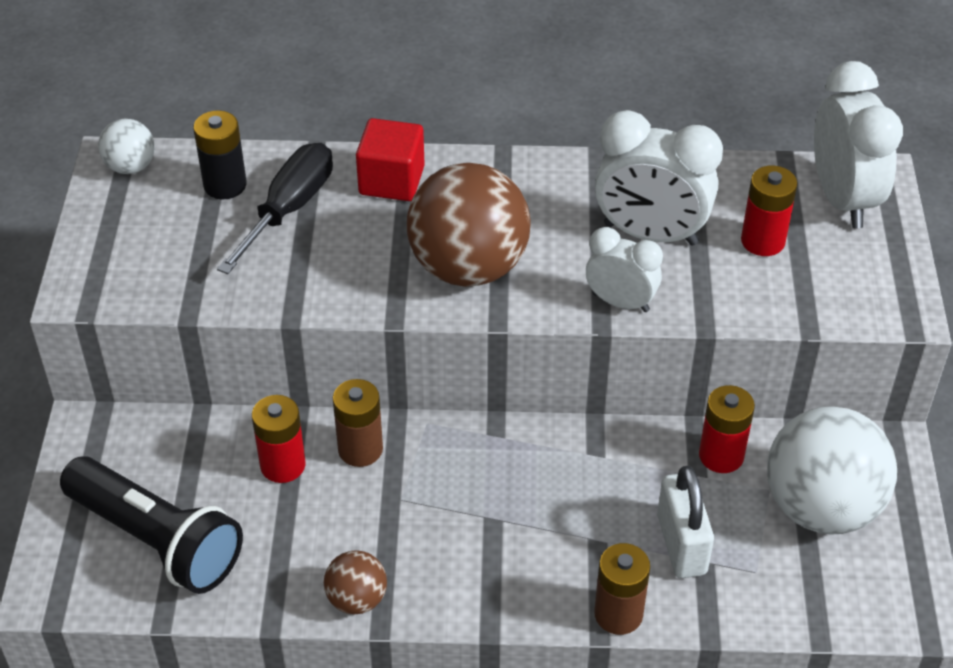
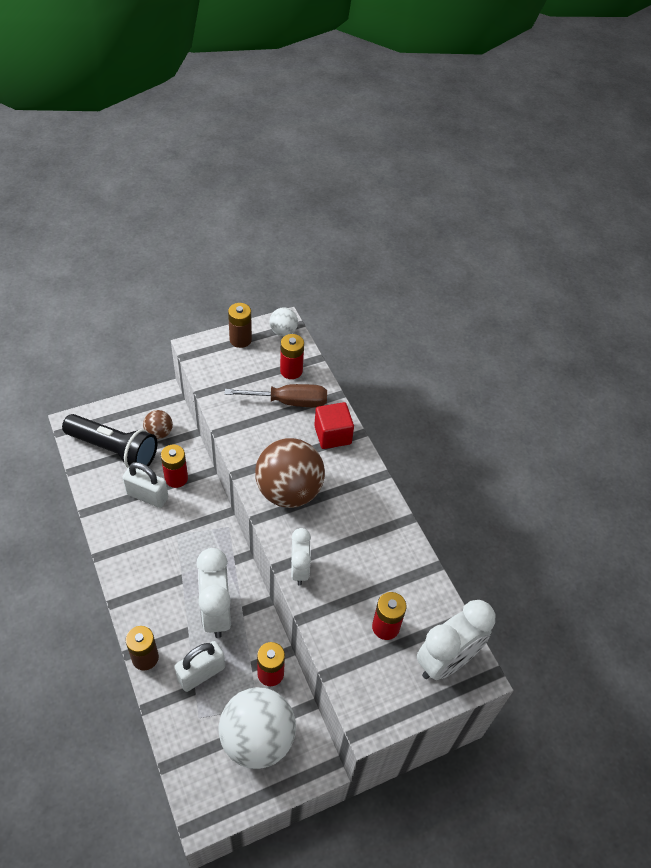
camera: 60 degrees right, 5 degrees up
(157, 540) = (114, 450): black flashlight -> black flashlight turned 75 degrees counterclockwise
(225, 185) = (291, 371): black battery -> red battery
(289, 209) = (289, 402): black screwdriver -> brown screwdriver
(294, 518) = (147, 496): none -> white padlock
(357, 599) = (111, 540): brown ball -> brown ball (159, 433)
(360, 449) = (199, 505): brown battery -> brown battery (240, 339)
(650, 234) = (359, 567): white clock -> white clock (216, 613)

